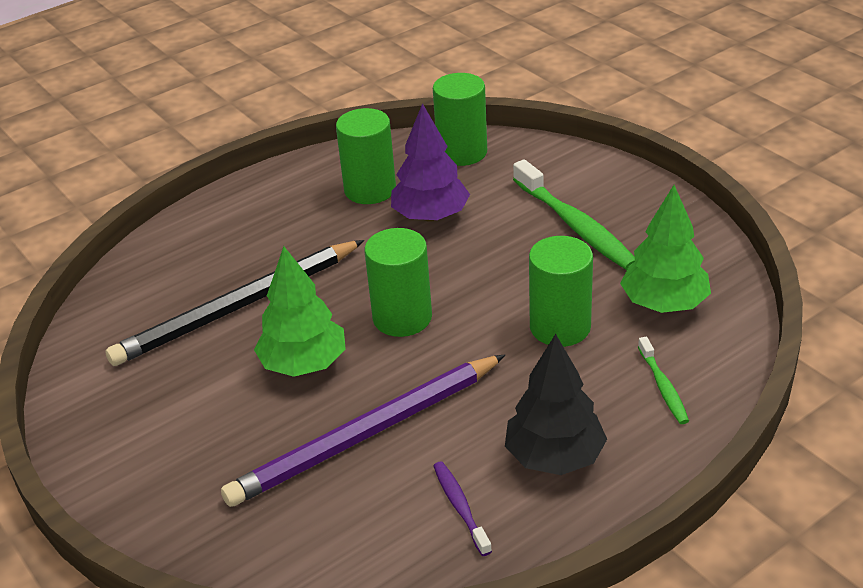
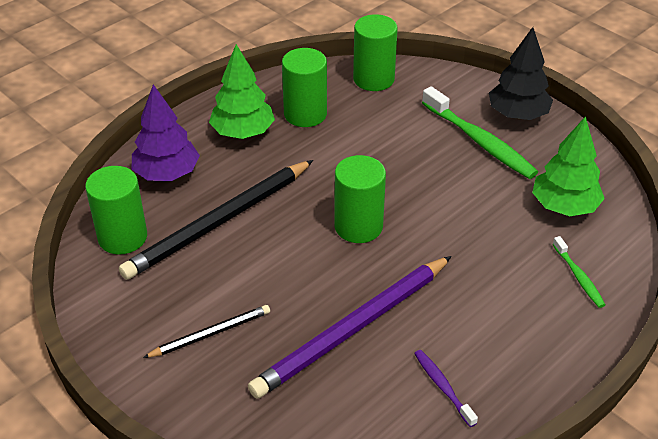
camera: 10 degrees left, 5 degrees up
(196, 431) = (210, 334): none -> black pencil
(304, 364) = (287, 270): green tree -> green tree (243, 132)
(430, 216) = (361, 136): purple tree -> purple tree (167, 174)
(555, 457) = (507, 340): black tree -> black tree (518, 114)
(560, 327) = (487, 229): green cylinder -> green cylinder (122, 237)

